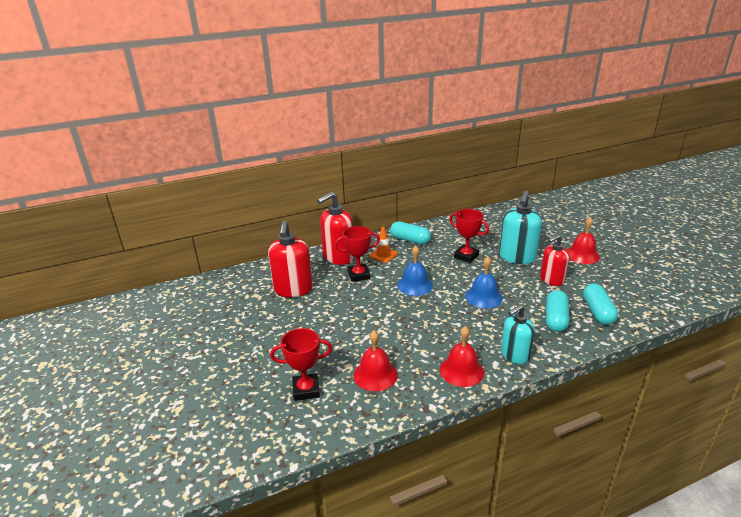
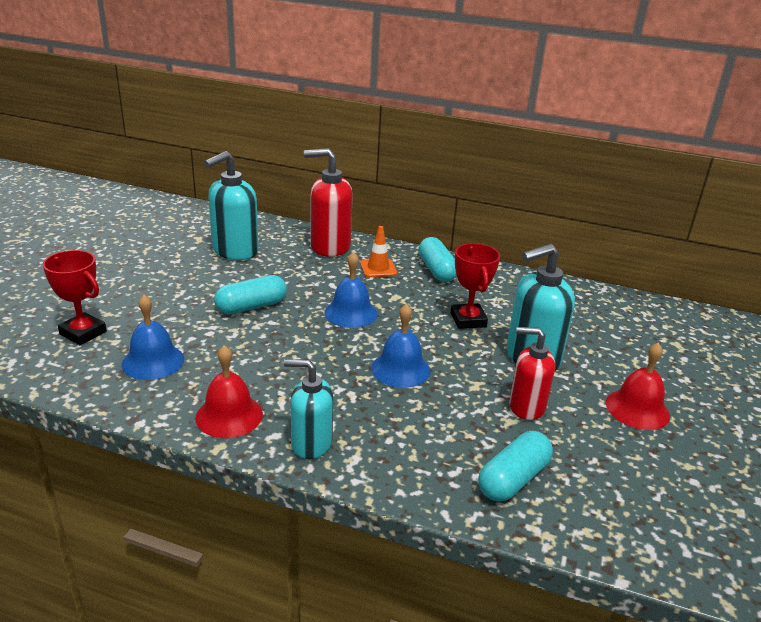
camera: 40 degrees right, 0 degrees up
(293, 290) = (235, 251): red soap dispenser -> turquoise soap dispenser
(358, 275) = (315, 272): red trophy -> none
(375, 375) = (153, 361): red bell -> blue bell
(555, 319) = (438, 446): turquoise capsule -> turquoise capsule (251, 306)

